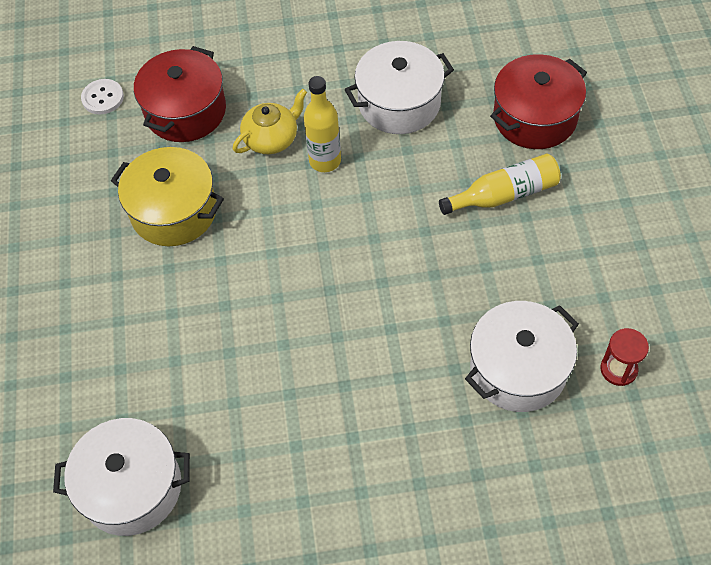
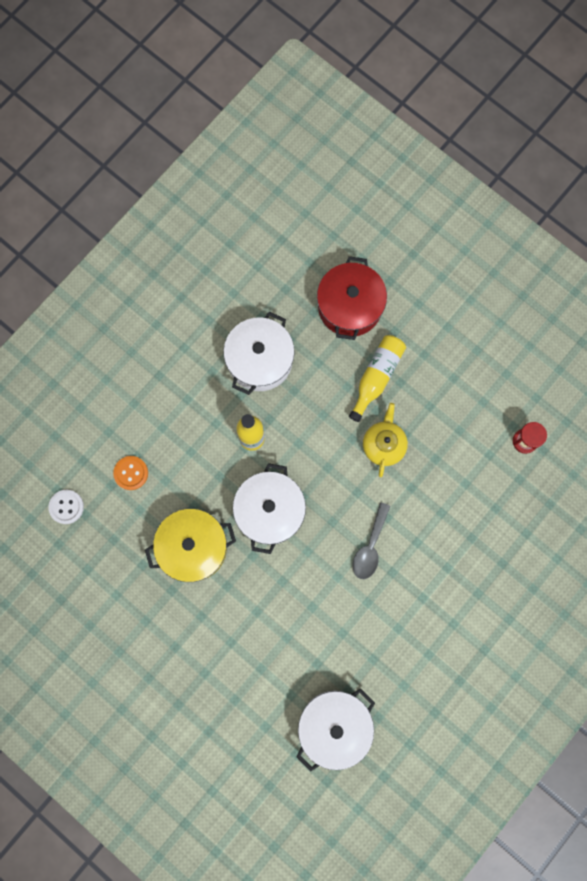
camera: 45 degrees left, 20 degrees up
(185, 111) = (131, 473): red pot -> orange button
(272, 138) = (205, 449): yellow teapot -> yellow teapot (384, 445)
(345, 343) = (370, 547): none -> grey spoon
(518, 369) = (474, 484): white pot -> white pot (270, 511)

